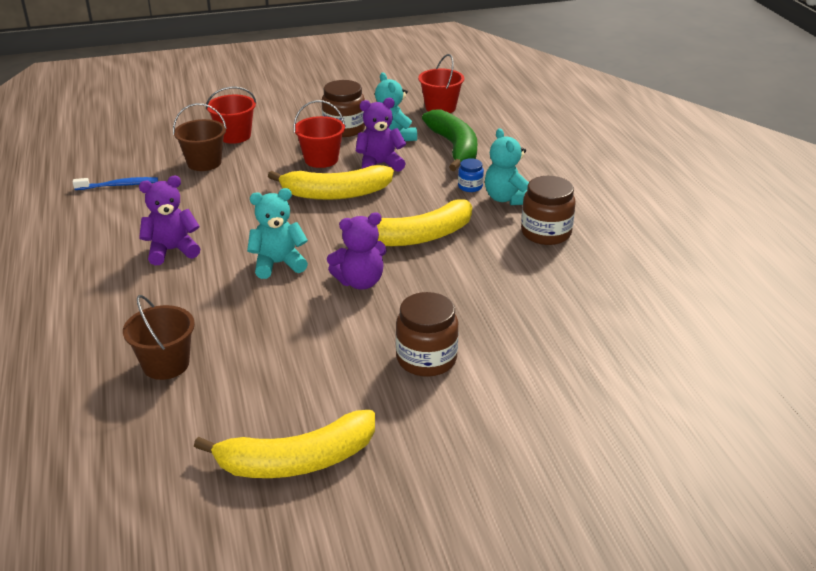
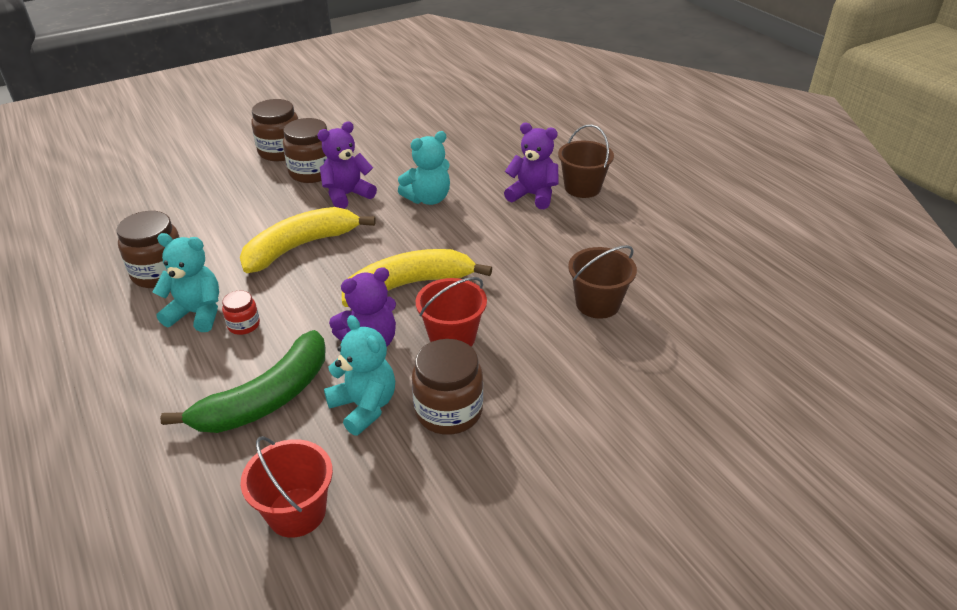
camera: 165 degrees right, 5 degrees up
(119, 185) = (660, 254): blue toothbrush -> none
(166, 364) = (464, 124): brown bucket -> brown bucket (582, 188)
(172, 250) = (533, 195): purple teddy bear -> purple teddy bear turned 120 degrees counterclockwise
(234, 136) = (600, 361): red bucket -> none
(297, 461) = (352, 97): yellow banana -> none
(392, 318) = (312, 172): none -> brown jar
(454, 148) = (266, 398): green banana -> green banana turned 105 degrees counterclockwise
(470, 186) = (244, 325): blue jar -> red jar
(507, 199) = (197, 313): turquoise teddy bear -> turquoise teddy bear turned 45 degrees counterclockwise

